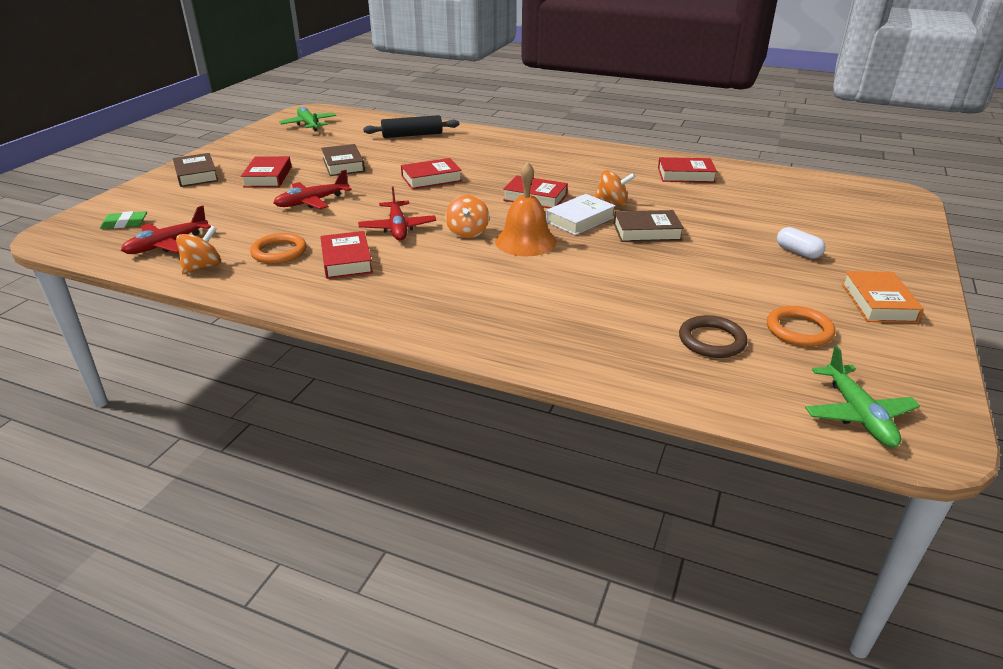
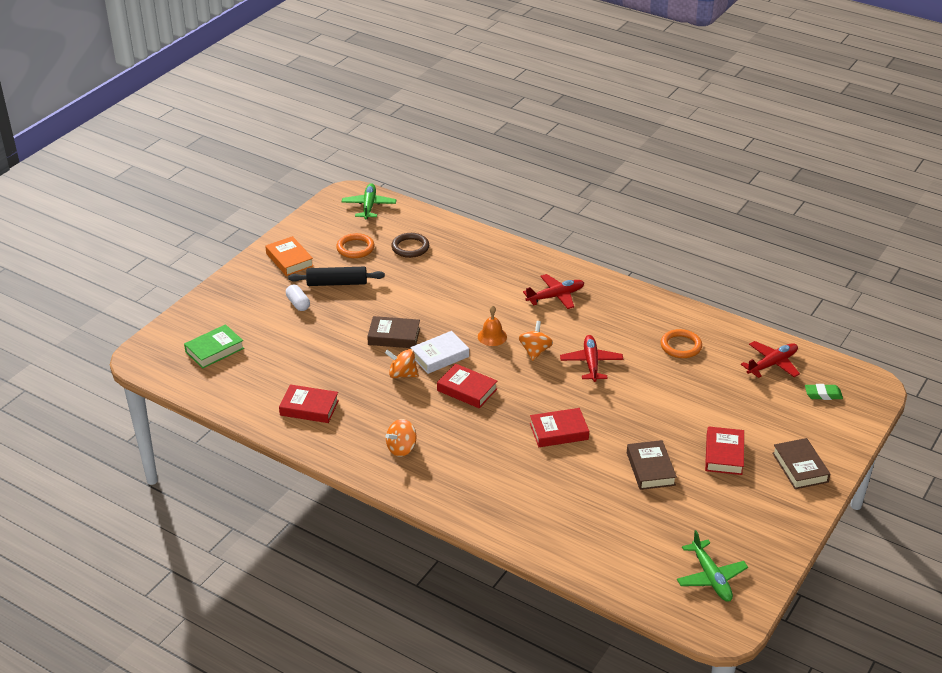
camera: 170 degrees left, 5 degrees up
(203, 267) = (732, 337): orange spinning top -> orange spinning top (401, 448)
(312, 202) = (669, 407): red plane -> red plane (555, 296)
(346, 260) = (628, 332): red book -> none
(412, 135) = (575, 529): black rolling pin -> black rolling pin (337, 283)
(525, 241) = (492, 336): orange bell -> orange bell, size x0.62
(835, 204) = (214, 350): none -> green book
(878, 303) = (289, 260): orange book -> orange book turned 45 degrees counterclockwise

